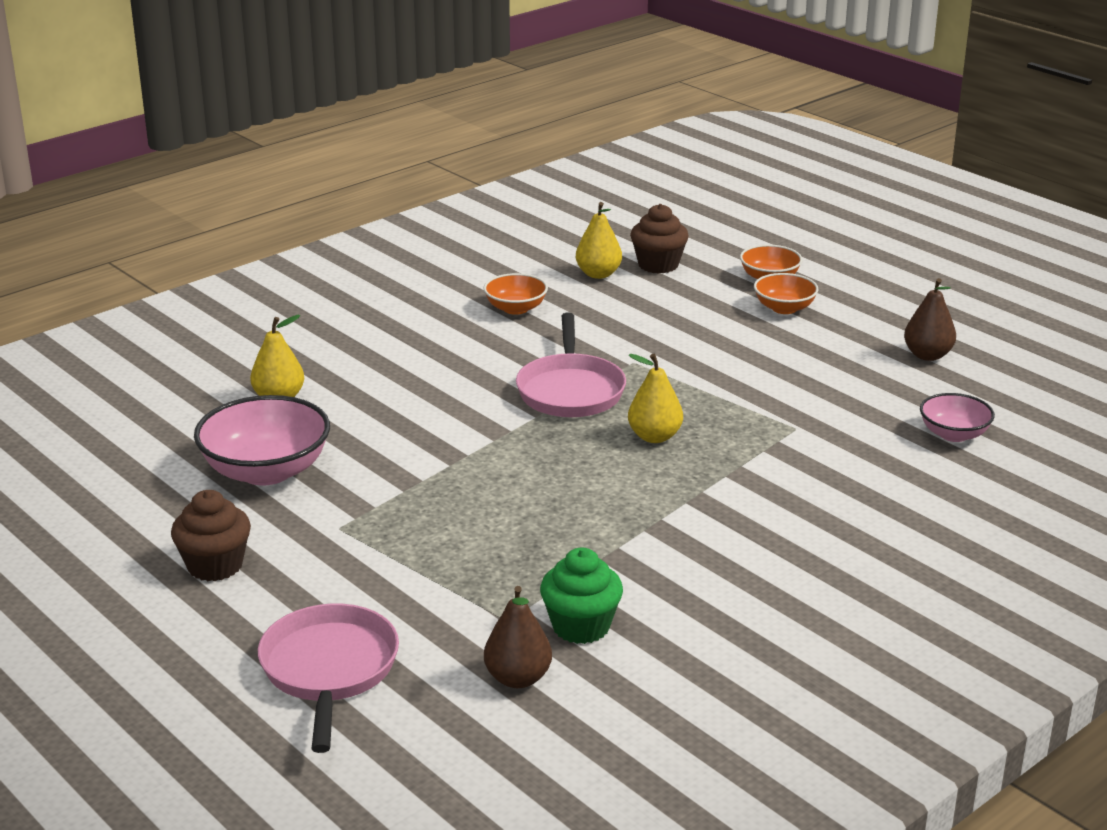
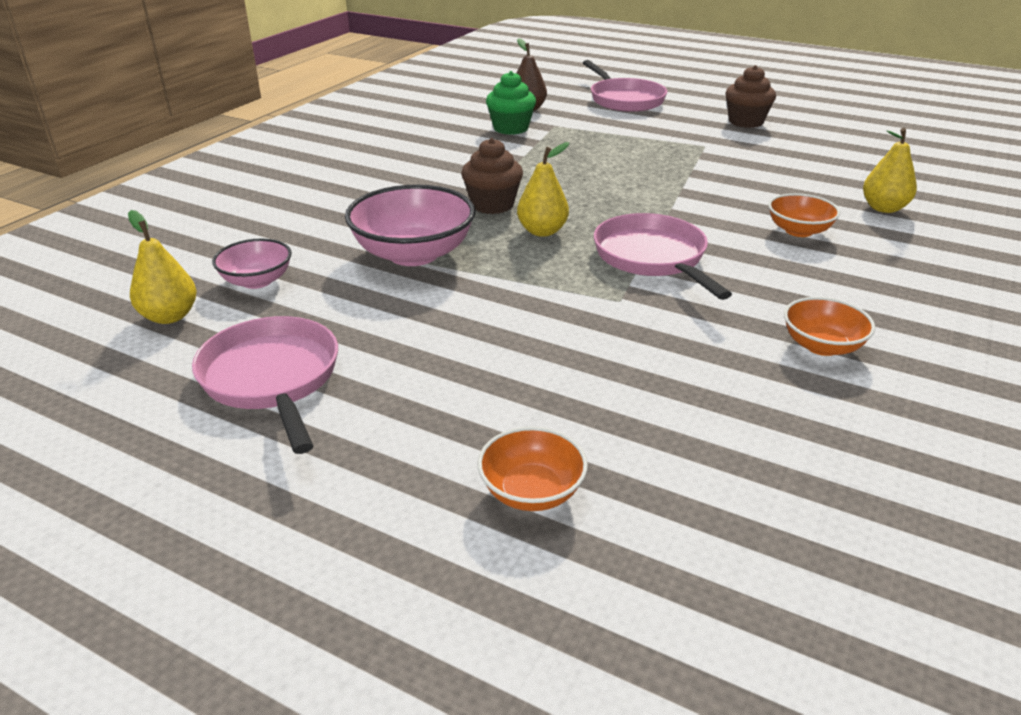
camera: 160 degrees right, 5 degrees up
(266, 471) = (801, 164): pink bowl -> pink bowl (413, 254)
(598, 274) = (791, 436): yellow pear -> yellow pear (169, 316)
(658, 265) = (726, 482): brown cupcake -> brown cupcake (492, 205)
(784, 308) = (483, 425): orange bowl -> orange bowl (798, 231)
(927, 355) = (272, 379): brown pear -> pink pan

